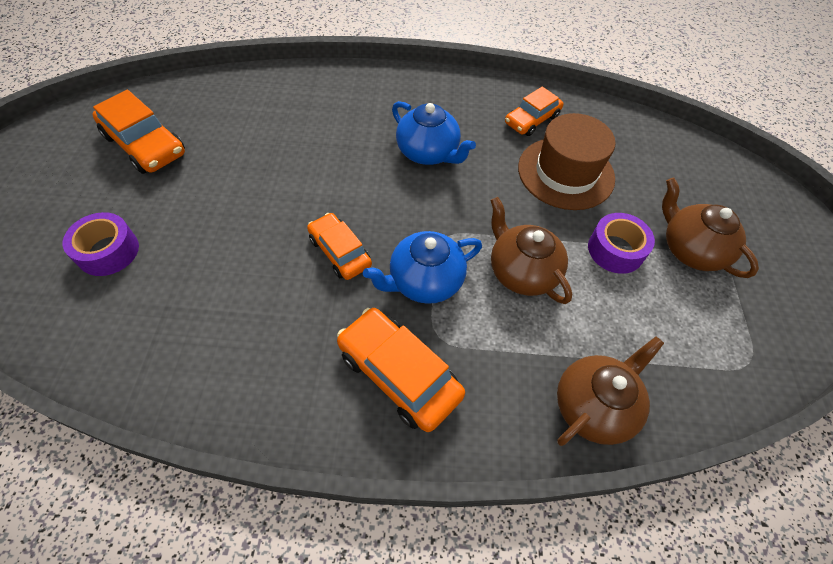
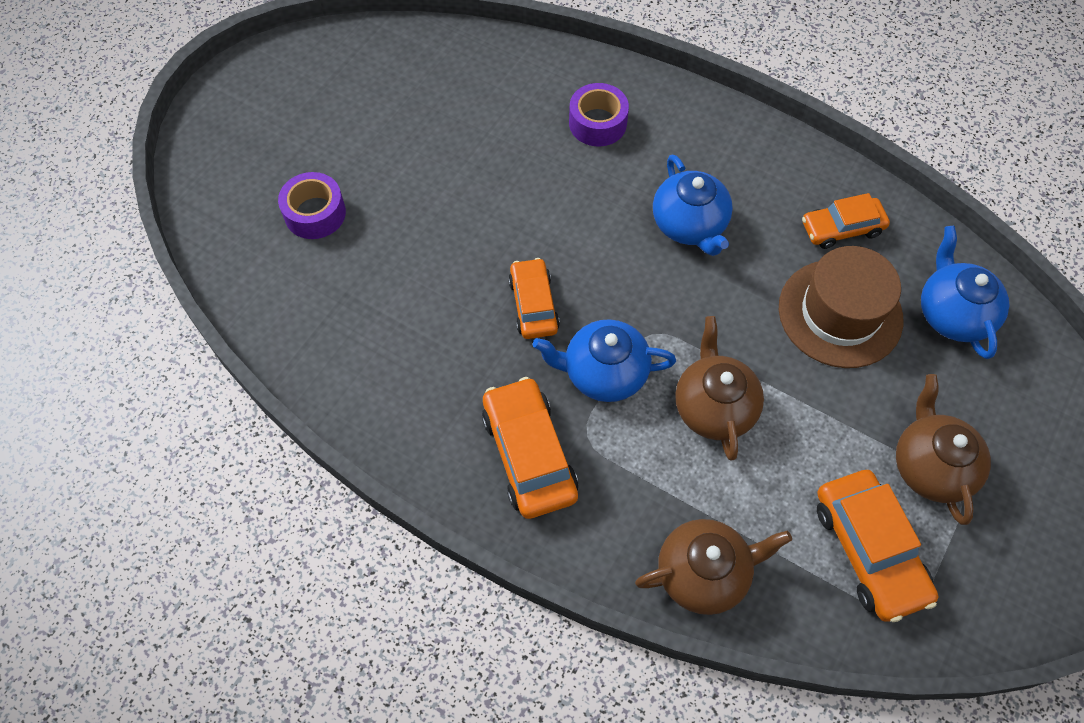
camera: 30 degrees right, 5 degrees up
(145, 145) = (391, 102): orange car -> orange car (869, 550)
(615, 250) = (838, 428): purple tape -> purple tape (597, 123)
(634, 147) = (952, 314): none -> blue teapot

